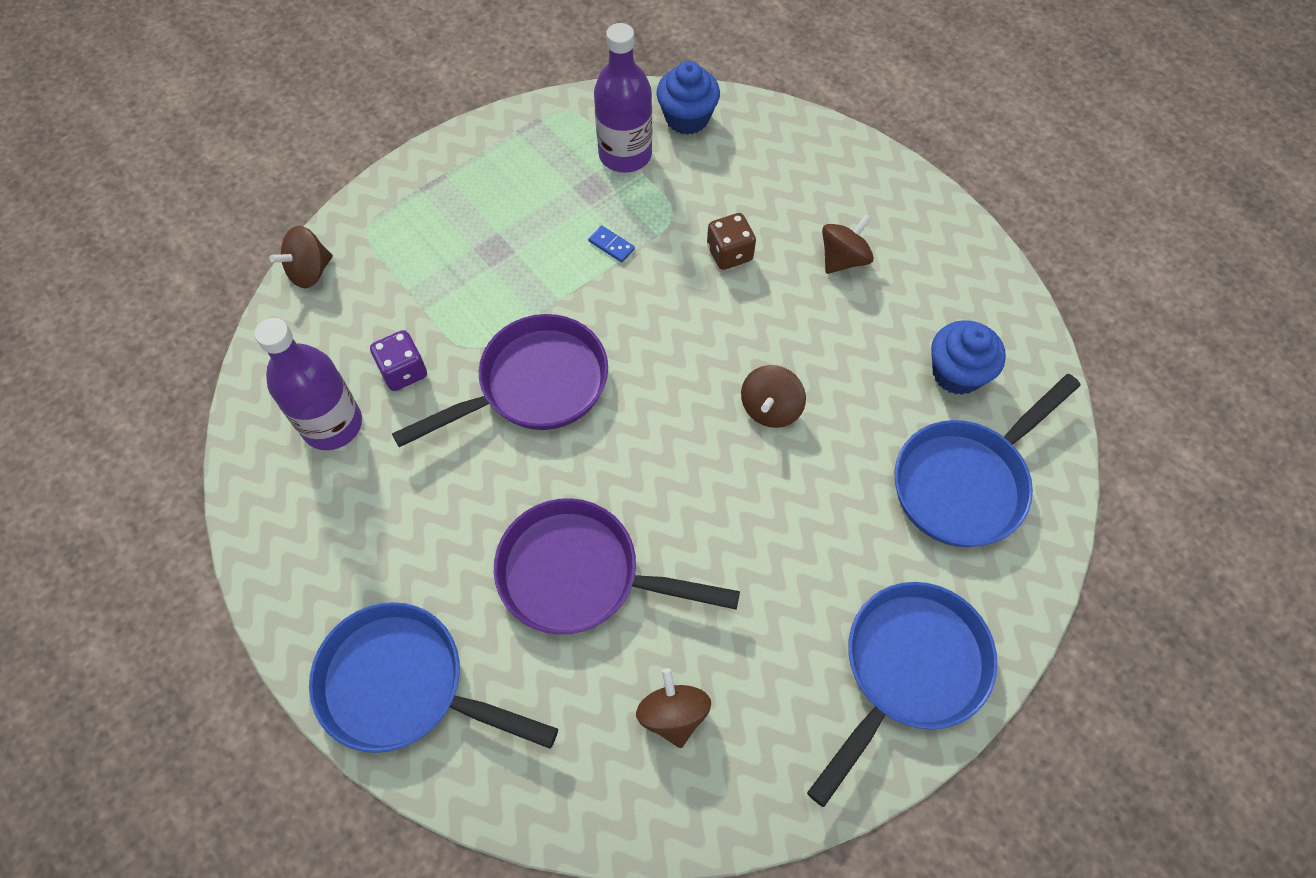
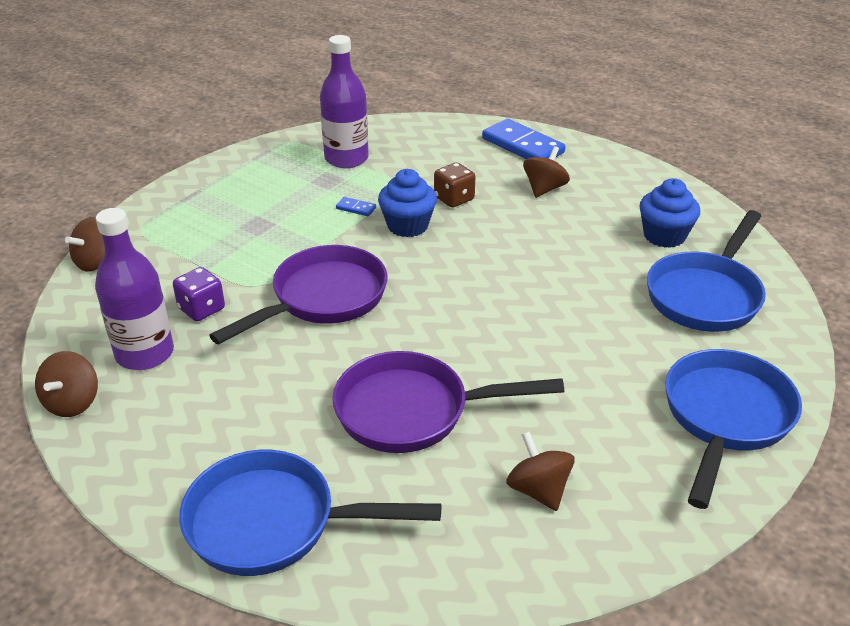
camera: 15 degrees left, 25 degrees down
(687, 118) = (387, 134): blue cupcake -> blue cupcake (407, 226)
(770, 408) = (529, 279): brown spinning top -> brown spinning top (72, 403)
(845, 174) = (523, 145): none -> blue domino

